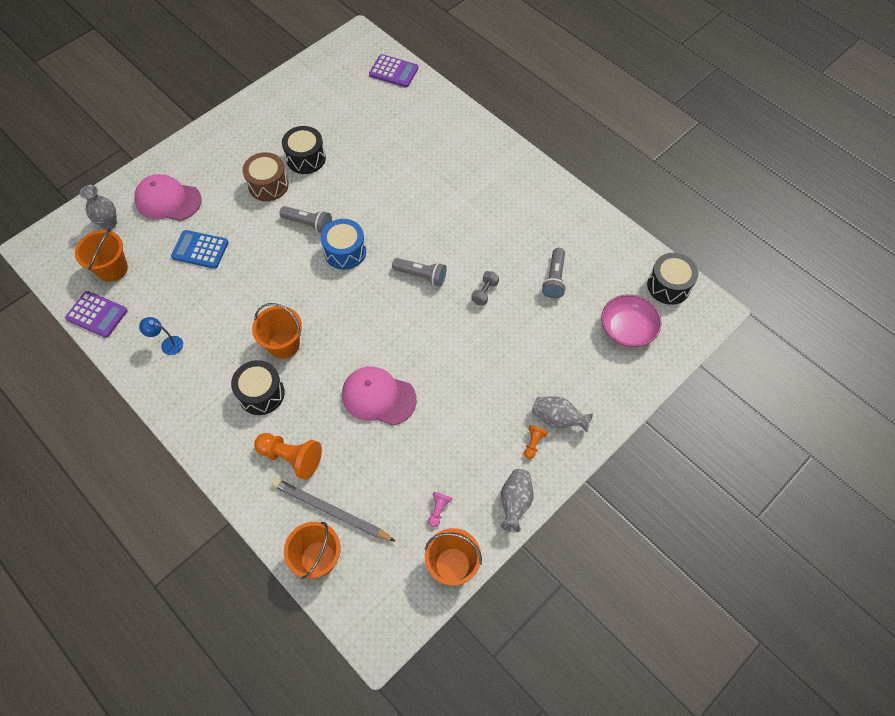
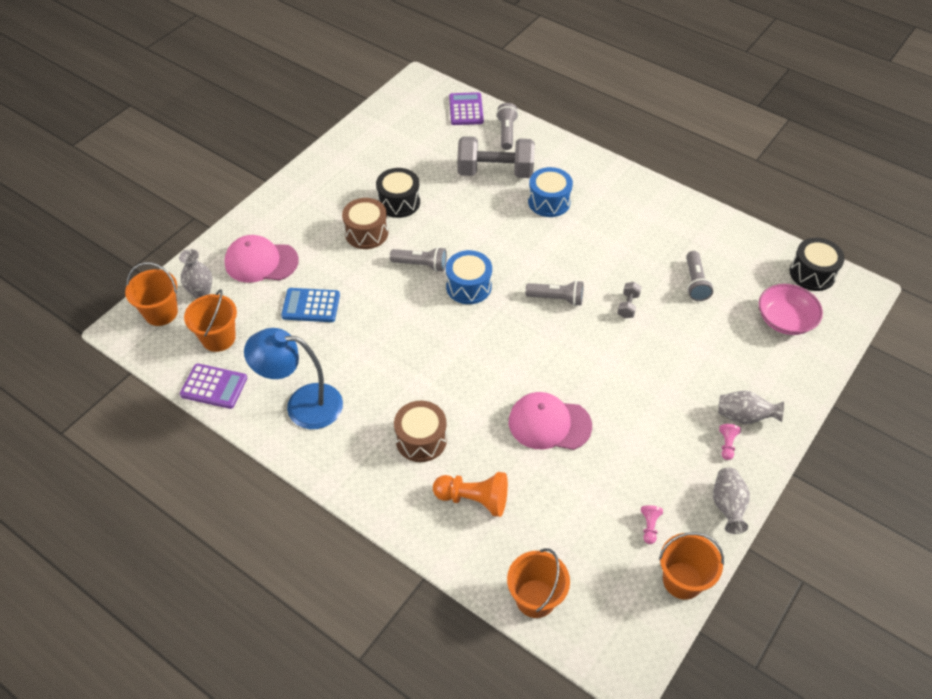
camera: 10 degrees left, 10 degrees down
(167, 344) = (302, 405): blue lamp -> blue lamp, size x2.27
(261, 393) = (421, 439): black drum -> brown drum
(284, 344) = (431, 387): orange bucket -> orange bucket (161, 313)
(330, 511) = (533, 547): grey pencil -> none
(393, 71) = (466, 109): purple calculator -> purple calculator turned 105 degrees counterclockwise
(402, 139) = (495, 172): none -> grey dumbbell
(424, 100) = (506, 133): none -> grey flashlight
(443, 177) = (549, 202): none -> blue drum
(533, 443) = (727, 445): orange pawn -> pink pawn

